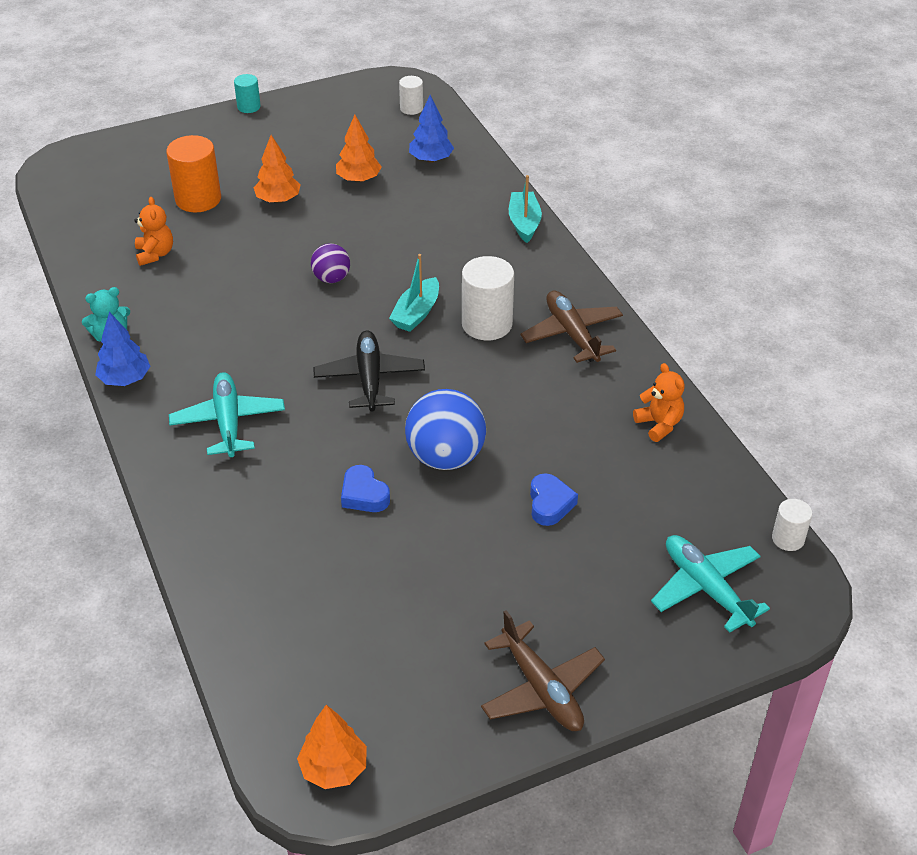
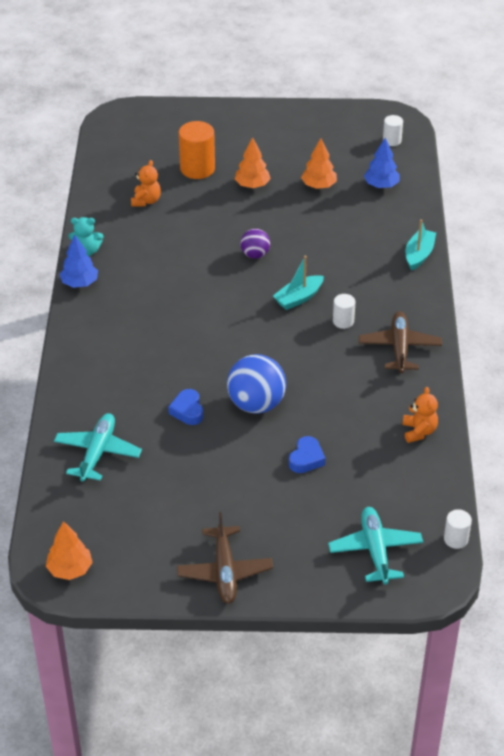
camera: 25 degrees right, 0 degrees up
(228, 422) = (129, 333): turquoise plane -> turquoise plane (97, 452)
(249, 107) = (273, 107): turquoise cylinder -> none
(369, 378) = (238, 334): black plane -> none
(487, 324) = (343, 321): white cylinder -> white cylinder, size x0.55

